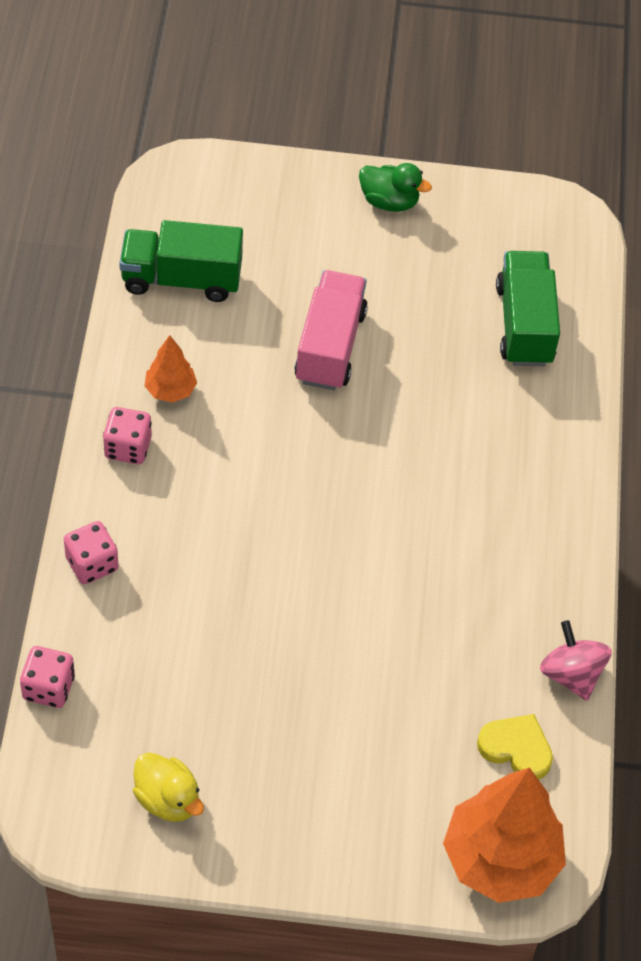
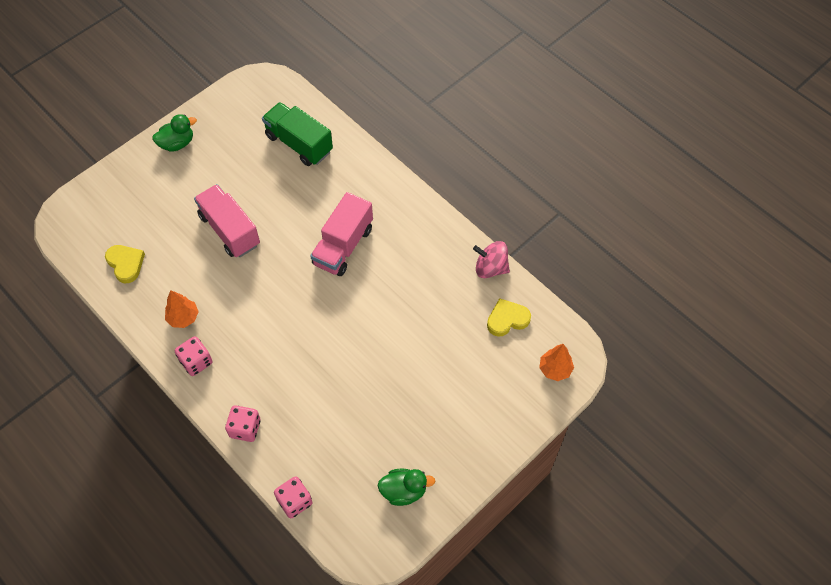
camera: 45 degrees left, 5 degrees up
(168, 799) = (404, 491): yellow duck -> green duck
(181, 279) = (126, 264): green truck -> yellow heart
(431, 482) = (343, 246): none -> pink truck
(500, 859) = (555, 369): orange tree -> orange tree, size x0.49

